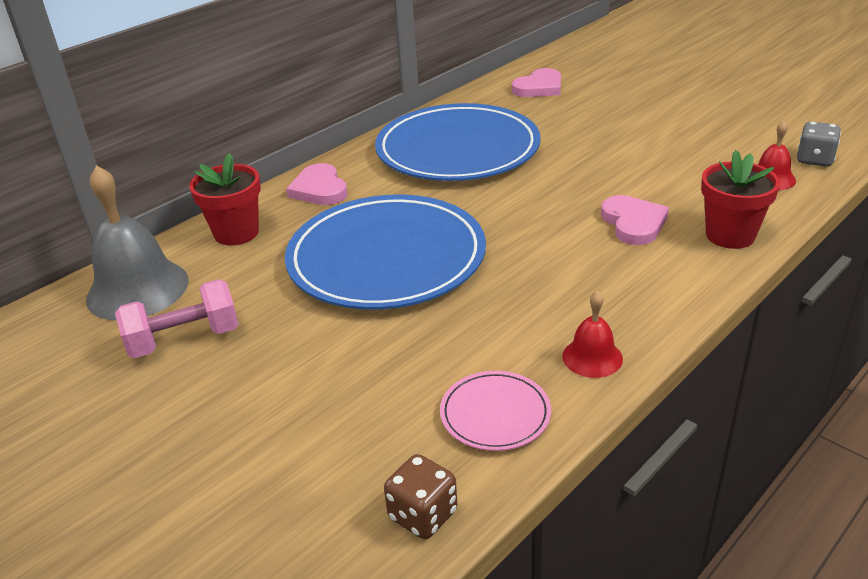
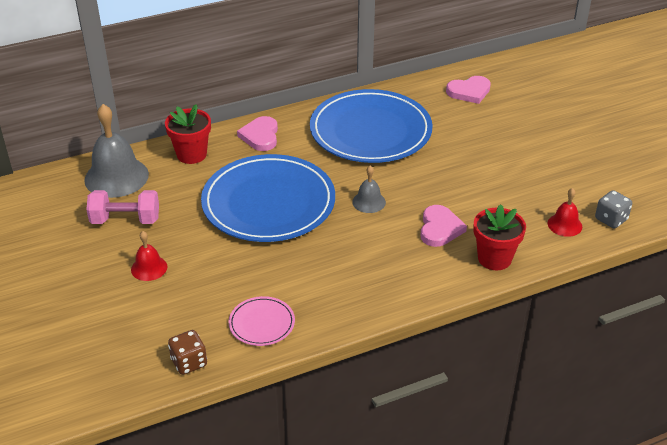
camera: 20 degrees right, 5 degrees up
(519, 220) = (369, 202): none -> grey bell
(592, 357) = (340, 309): red bell -> red bell (149, 268)

